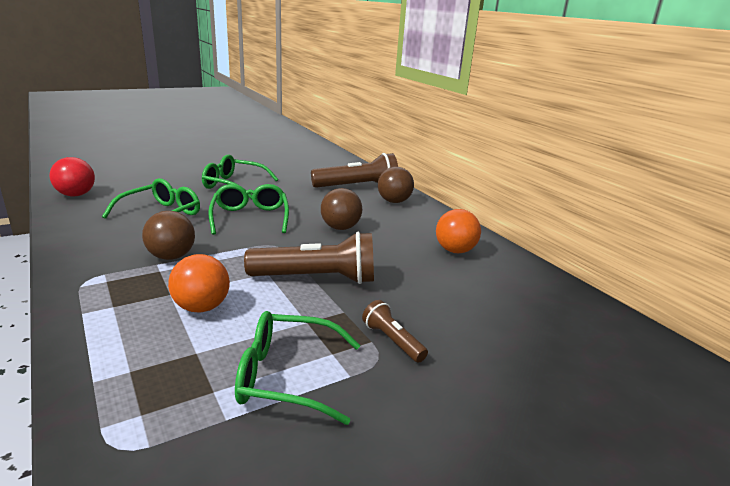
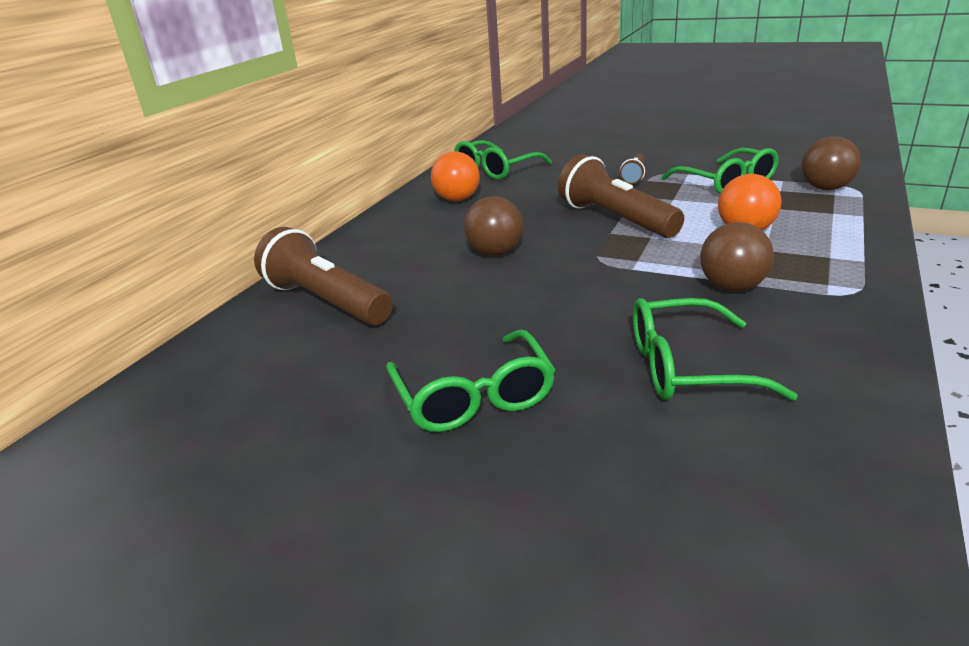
camera: 120 degrees left, 5 degrees up
(76, 195) = (833, 532): red ball -> none
(250, 217) = (565, 307): green glasses -> green glasses (496, 170)
(394, 201) = (357, 260): brown ball -> brown ball (825, 188)

